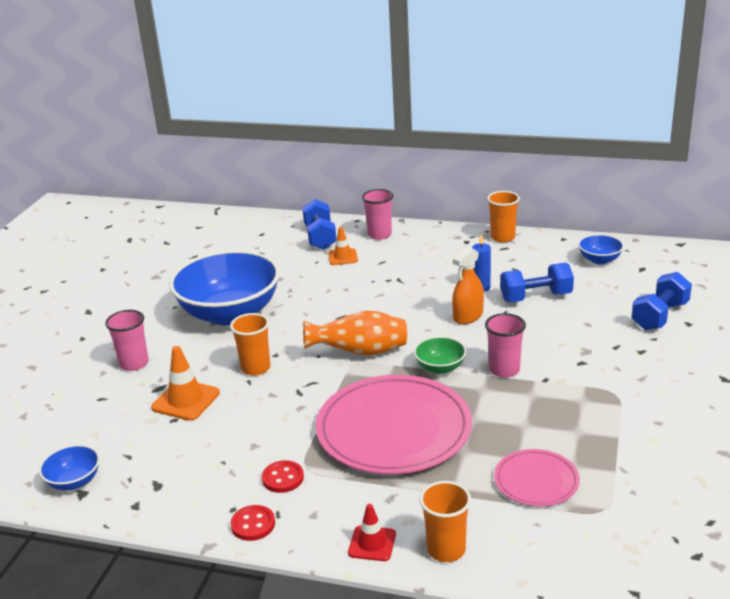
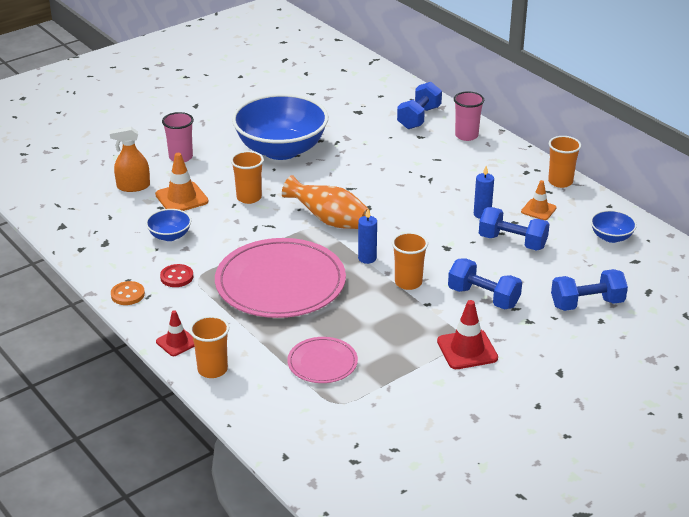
camera: 35 degrees right, 5 degrees up
(74, 481) = (65, 217): blue bowl -> blue bowl (170, 236)
(253, 524) = (127, 294): red button -> orange button
(343, 257) = (414, 142): orange traffic cone -> orange traffic cone (538, 210)
(440, 367) = (367, 258): green bowl -> blue candle
(468, 316) = (440, 231): orange spray bottle -> orange spray bottle (133, 186)
(504, 370) = (408, 282): pink cup -> orange cup
(580, 351) = (483, 297): none -> blue dumbbell
(633, 400) = (467, 350): none -> red traffic cone

